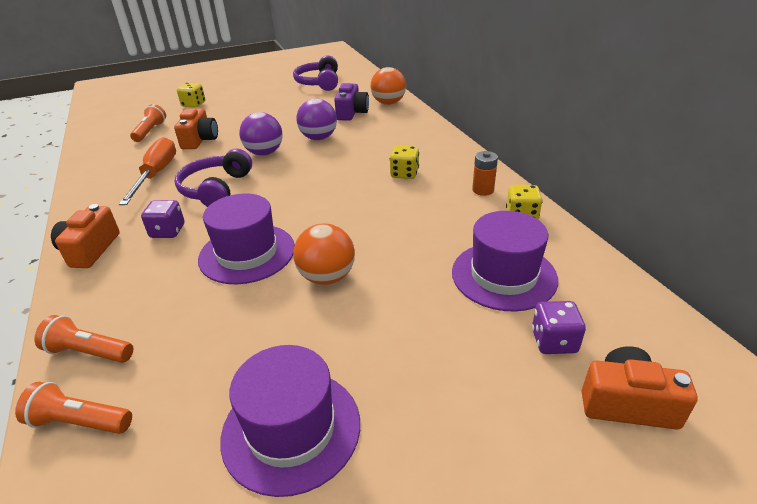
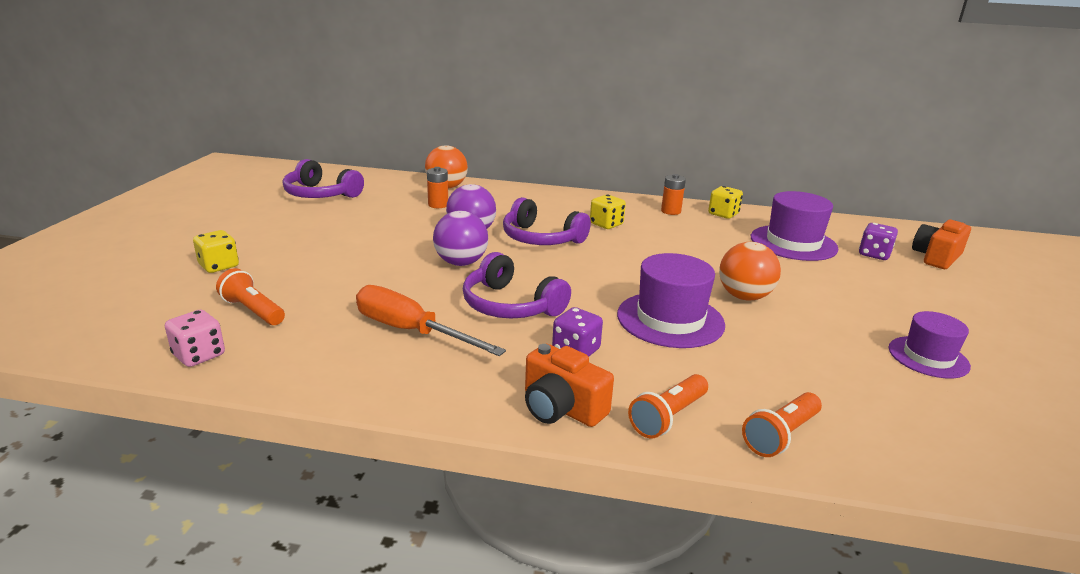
camera: 60 degrees left, 10 degrees down
(80, 422) = (887, 454): orange flashlight -> orange flashlight (668, 417)
(97, 141) = (199, 355): none -> pink dice
(200, 140) = (354, 286): orange camera -> none
(291, 429) = (928, 357): purple hat -> purple hat, size x0.64
(339, 161) = (541, 238): none -> purple headphones
(351, 113) = (438, 205): purple camera -> orange battery

